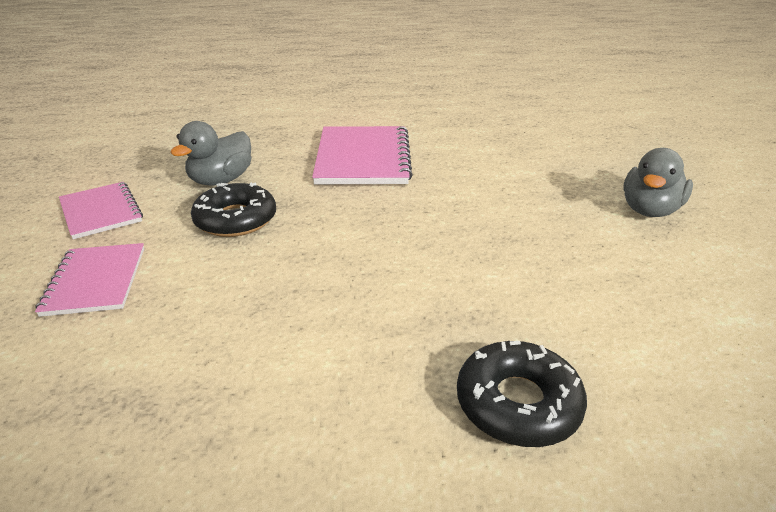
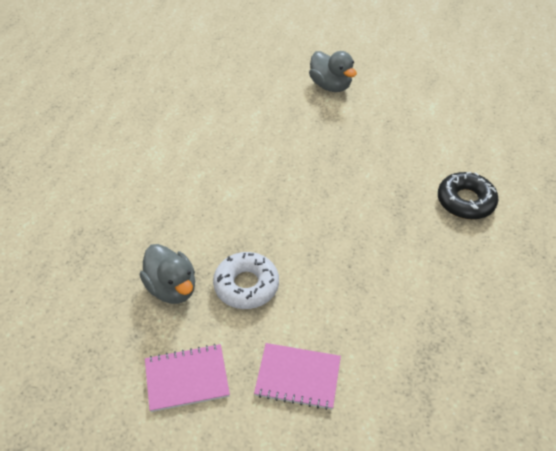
camera: 70 degrees left, 15 degrees up
(236, 219) = (246, 285): black donut -> white donut
(363, 158) = (183, 190): pink notebook -> none

